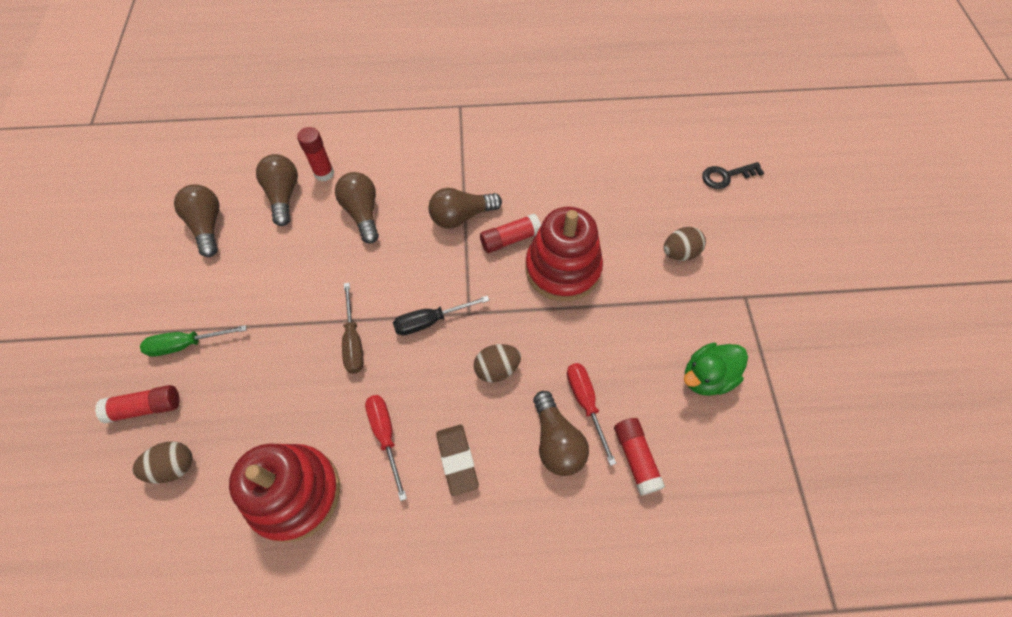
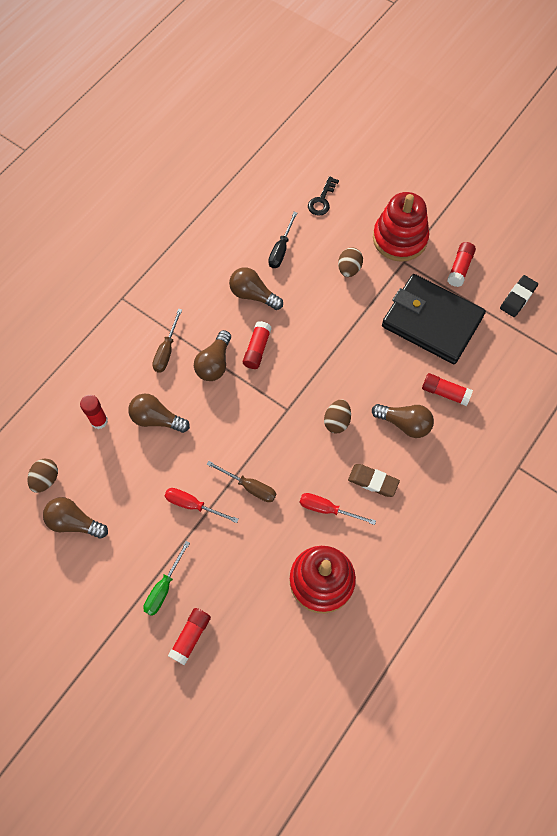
camera: 50 degrees left, 5 degrees up
(173, 467) = (247, 640): brown egg -> brown egg (46, 479)
(283, 196) = (94, 458): brown light bulb -> brown light bulb (253, 295)
(430, 321) = (274, 434): black screwdriver -> black screwdriver (281, 249)
(439, 171) = (166, 350): none -> brown screwdriver
(562, 269) = (304, 337): red stacking toy -> red stacking toy (399, 238)
(585, 403) = (395, 392): red screwdriver -> red screwdriver (193, 505)
(707, 377) = (432, 321): green duck -> black wallet
(802, 357) = (460, 268): none -> red glue stick
(839, 451) = (518, 298): none -> black eraser

